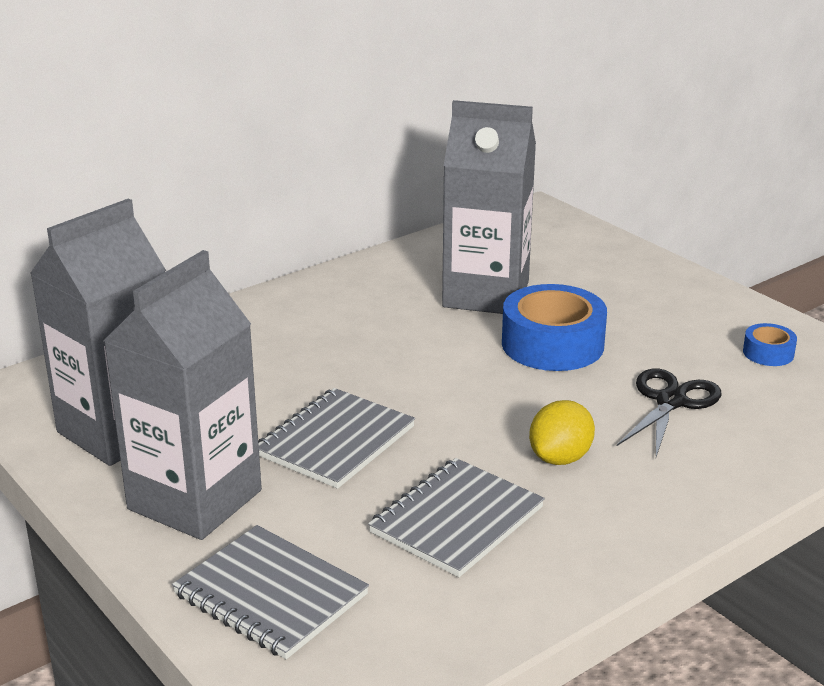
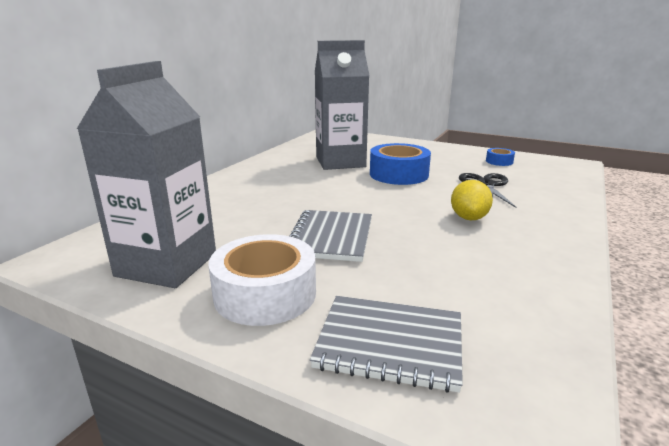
camera: 25 degrees left, 5 degrees down
(195, 500) = (265, 294): grey carton -> white tape
(456, 520) = (455, 261): grey notebook -> none

